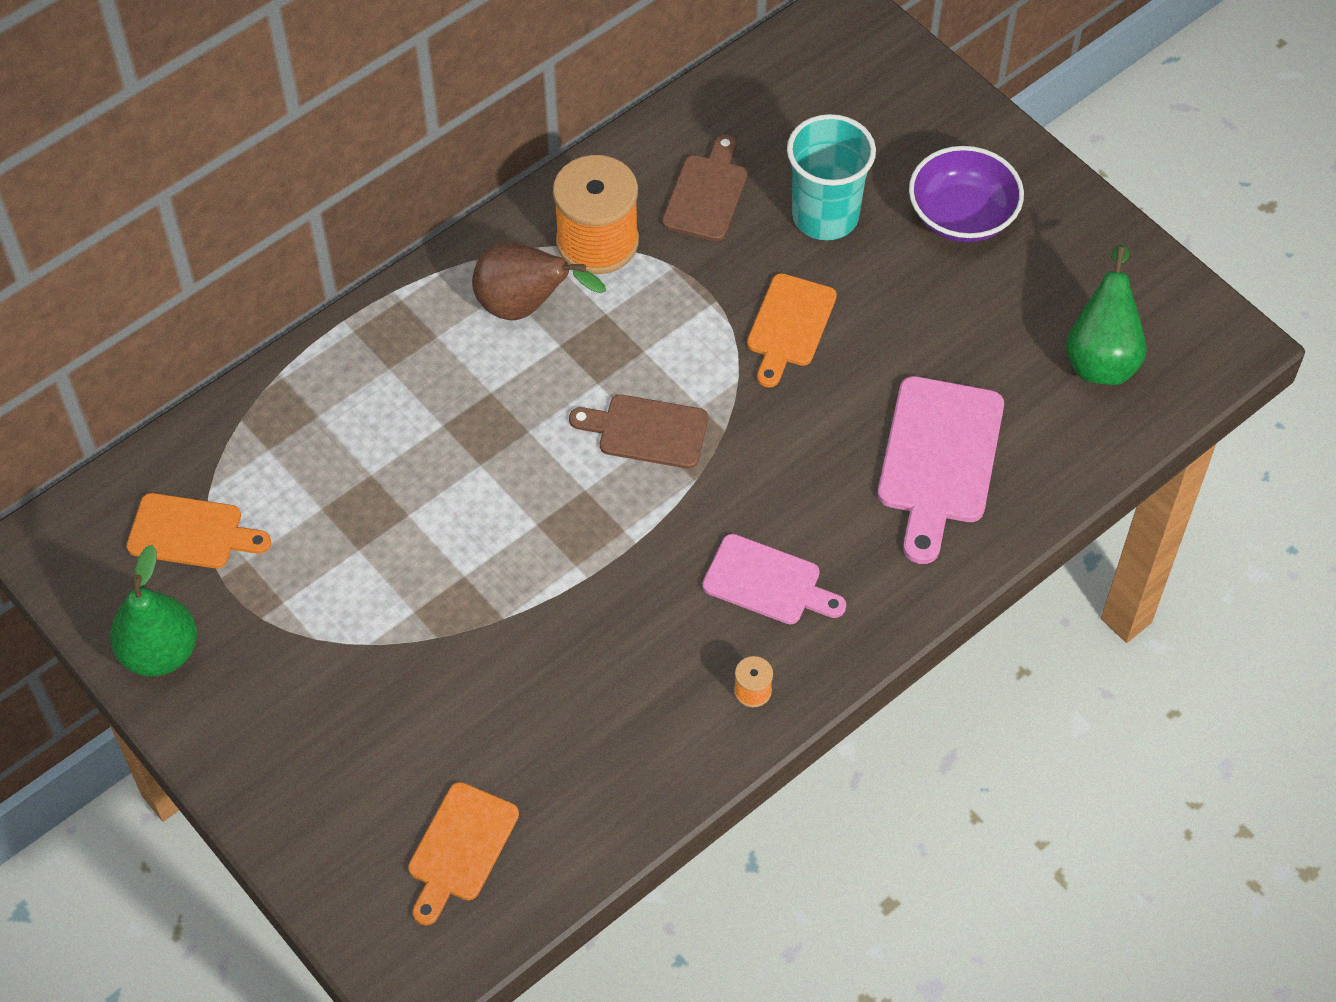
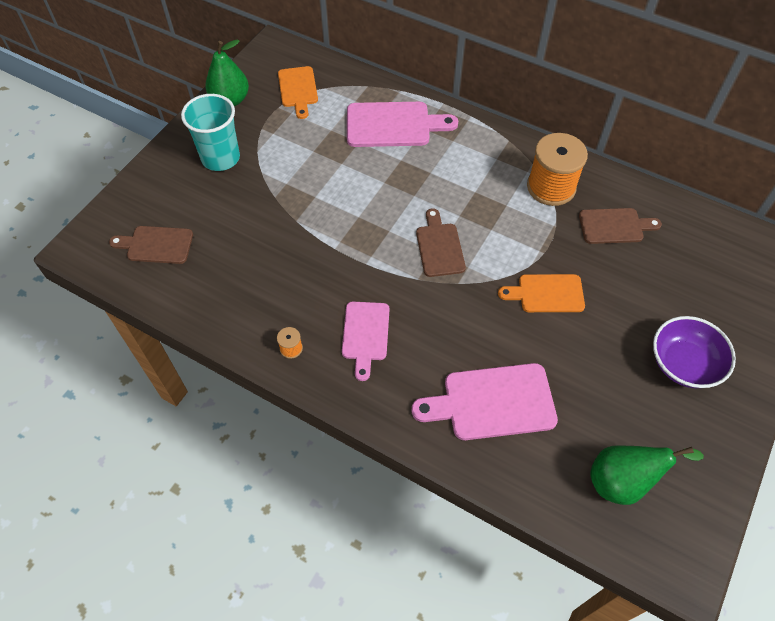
camera: 70 degrees right, 0 degrees up
(357, 411) = (393, 125): none -> pink cutting board
(460, 848) = (156, 245): orange cutting board -> brown cutting board
(525, 306) = (491, 170): brown pear -> none
(825, 216) = (636, 289): turquoise cup -> turquoise cup (220, 158)

